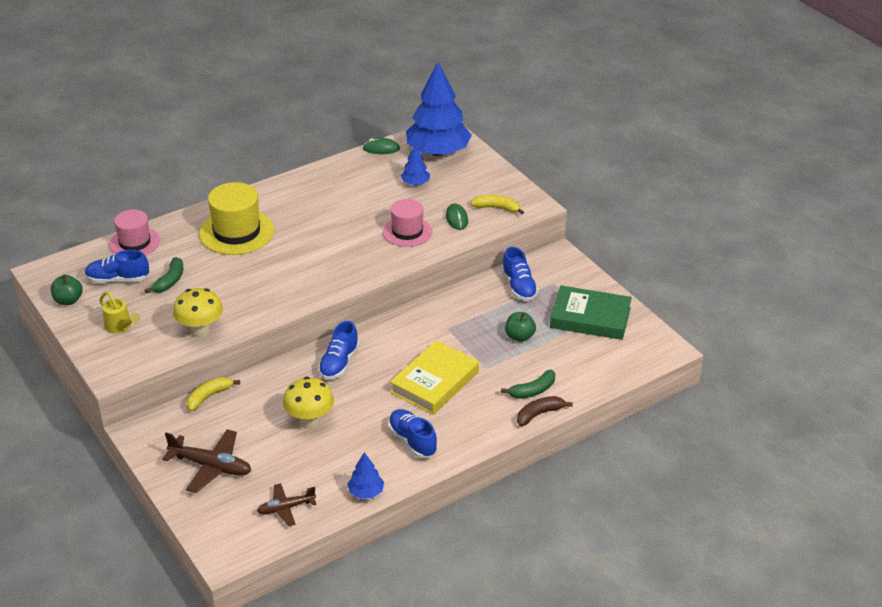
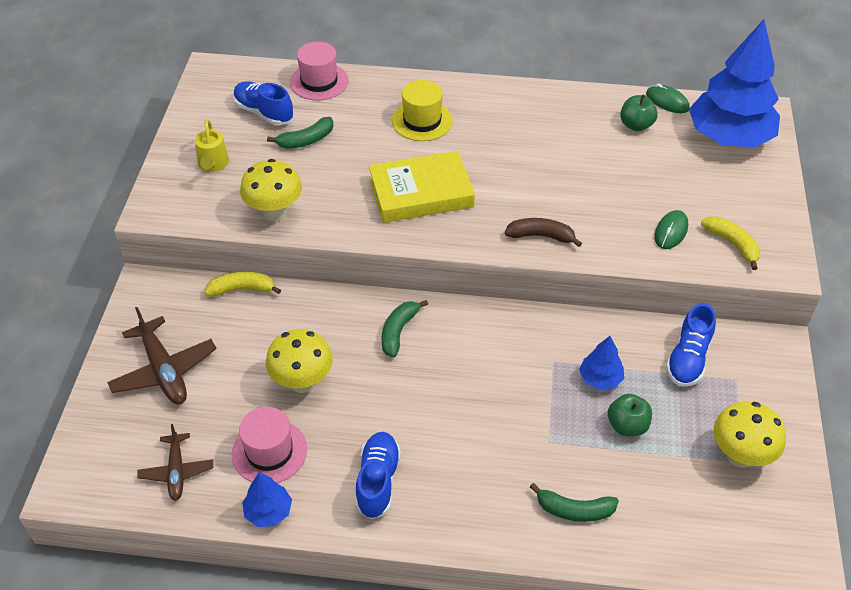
camera: 40 degrees right, 10 degrees up
(68, 300) = (201, 111): green apple -> green apple (636, 125)
(237, 232) = (422, 121): yellow hat -> yellow hat, size x0.66
(286, 508) = (177, 471): brown plane -> brown plane turned 120 degrees counterclockwise
(339, 363) = (398, 331): blue shoe -> green banana
(407, 232) = (597, 217): pink hat -> pink hat (269, 451)
(415, 183) = (665, 162): blue tree -> blue tree (600, 378)
(434, 382) = (474, 421): yellow book -> yellow book (421, 193)
(539, 414) = (552, 548): brown banana -> brown banana (541, 236)
(590, 318) = (740, 456): green book -> yellow mushroom

